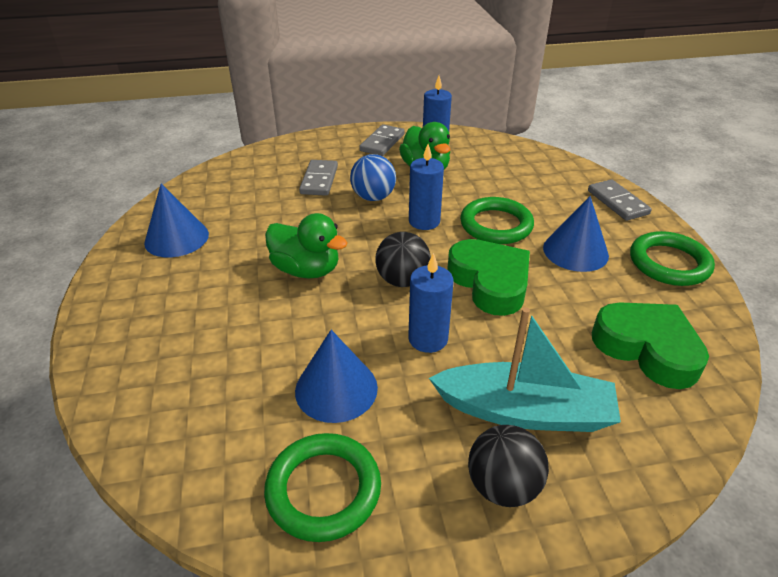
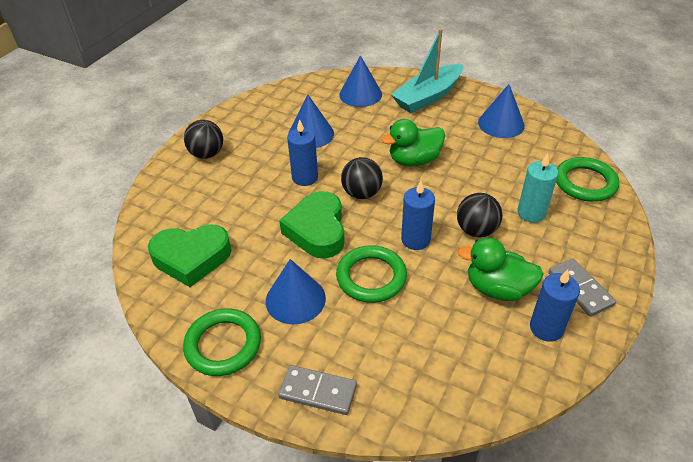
camera: 130 degrees right, 5 degrees up
(182, 393) = (360, 94): none -> blue cone
(319, 180) = (531, 213): grey domino -> turquoise candle
(323, 489) = (267, 111): green ring -> green ring (585, 183)
(373, 197) = (476, 230): blue ball -> black ball
(490, 282) = (317, 230): green heart -> green heart turned 75 degrees clockwise
(525, 411) = (225, 182): turquoise boat -> turquoise boat (428, 97)

